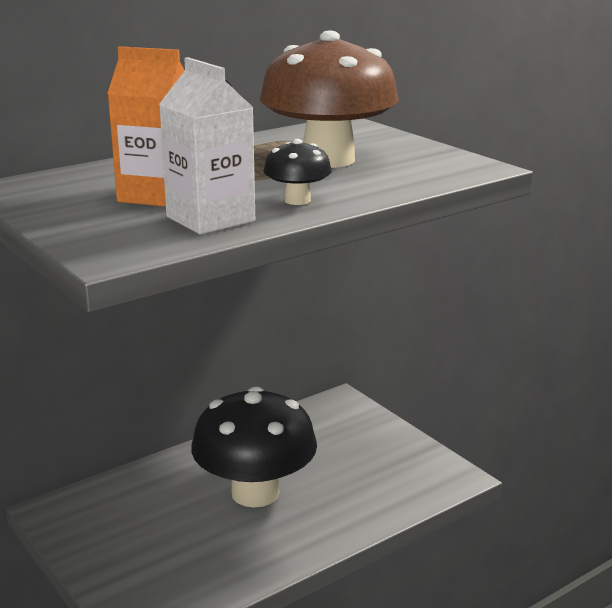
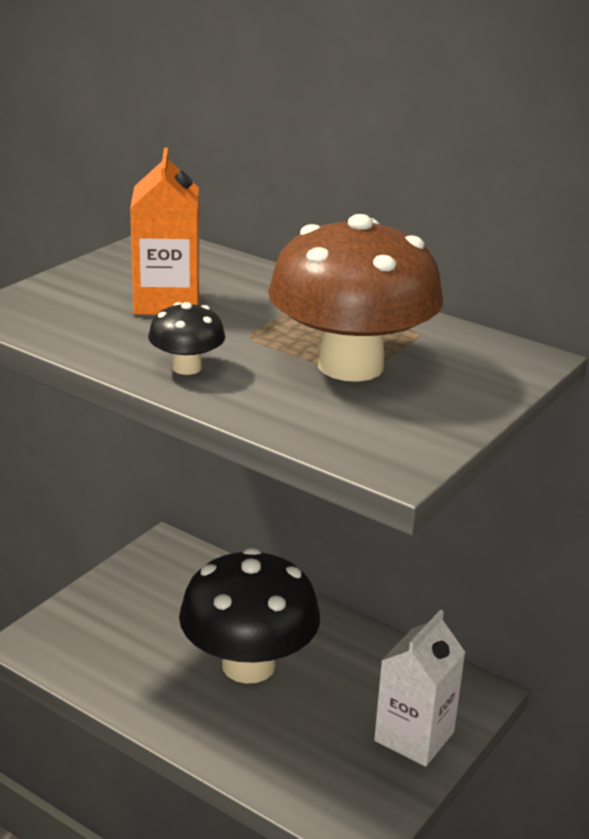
camera: 70 degrees right, 5 degrees up
(210, 219) = (107, 335): white carton -> white carton (414, 736)

